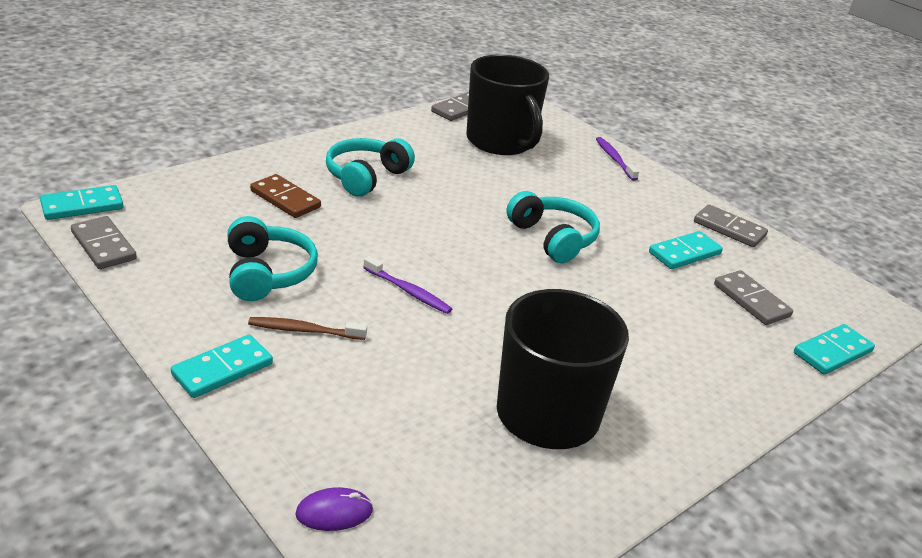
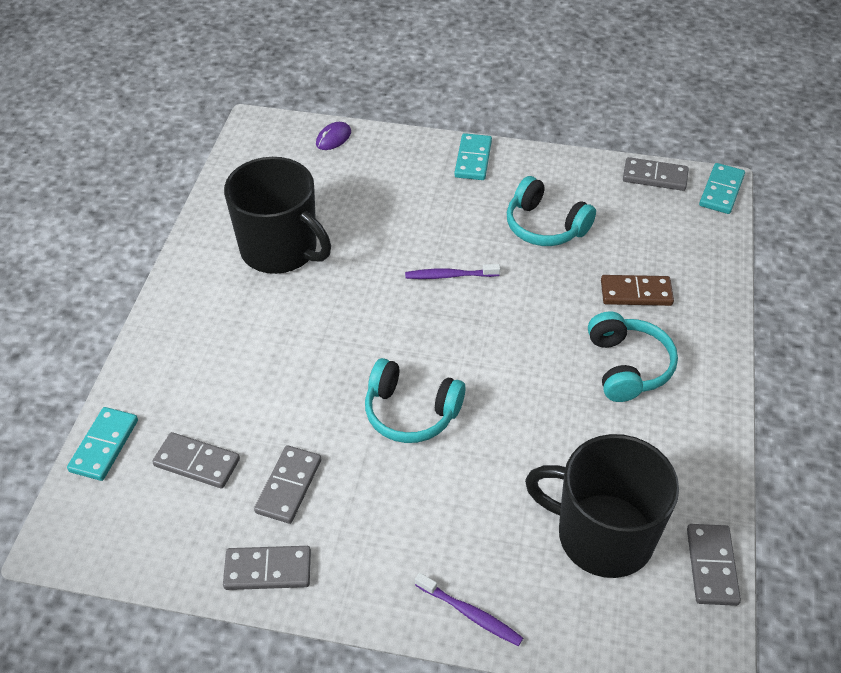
camera: 145 degrees right, 15 degrees up
(304, 330) = (468, 206): brown toothbrush -> none
(684, 253) = (288, 486): turquoise domino -> grey domino

